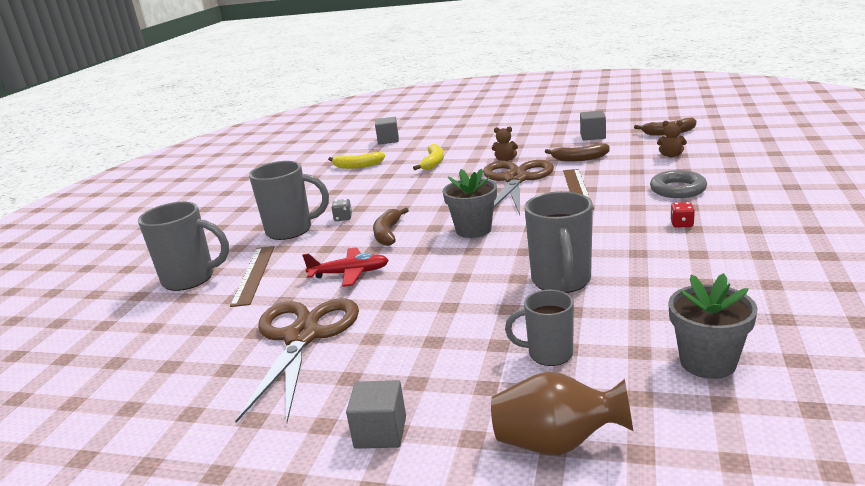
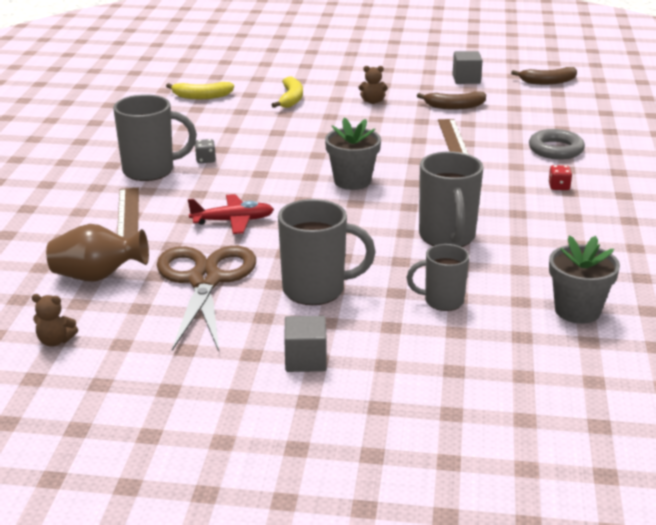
camera: 10 degrees left, 5 degrees up
(190, 279) = (58, 219): grey mug -> grey mug (316, 290)
(388, 140) = (229, 65): grey cube -> none
(388, 233) = (261, 180): brown banana -> none
(515, 179) = (388, 126): brown scissors -> none
(557, 443) = (457, 368): brown vase -> brown vase (97, 277)
(671, 155) = (549, 110): brown teddy bear -> brown teddy bear (55, 341)

